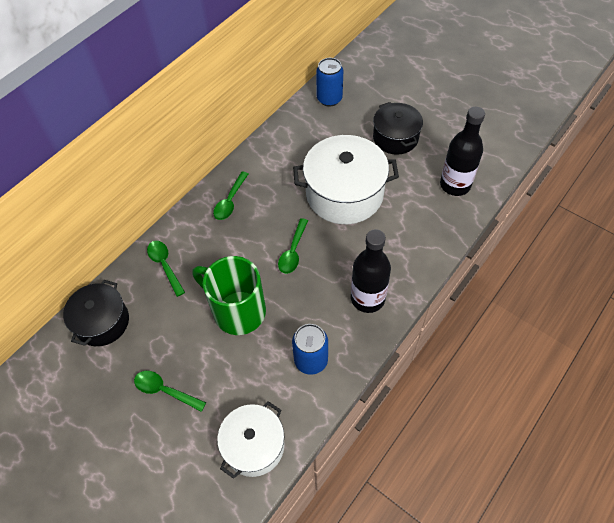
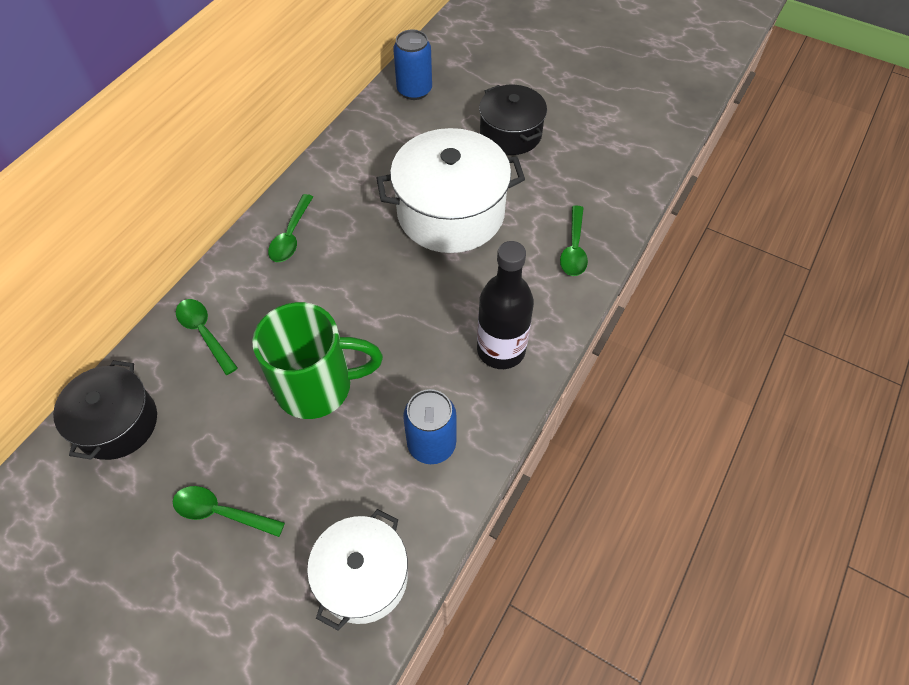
camera: 10 degrees left, 0 degrees up
(237, 311) = (317, 386): green mug -> green mug turned 150 degrees clockwise
(293, 251) = (388, 296): green spoon -> green spoon (574, 248)
(455, 185) = (599, 188): black bottle -> none

